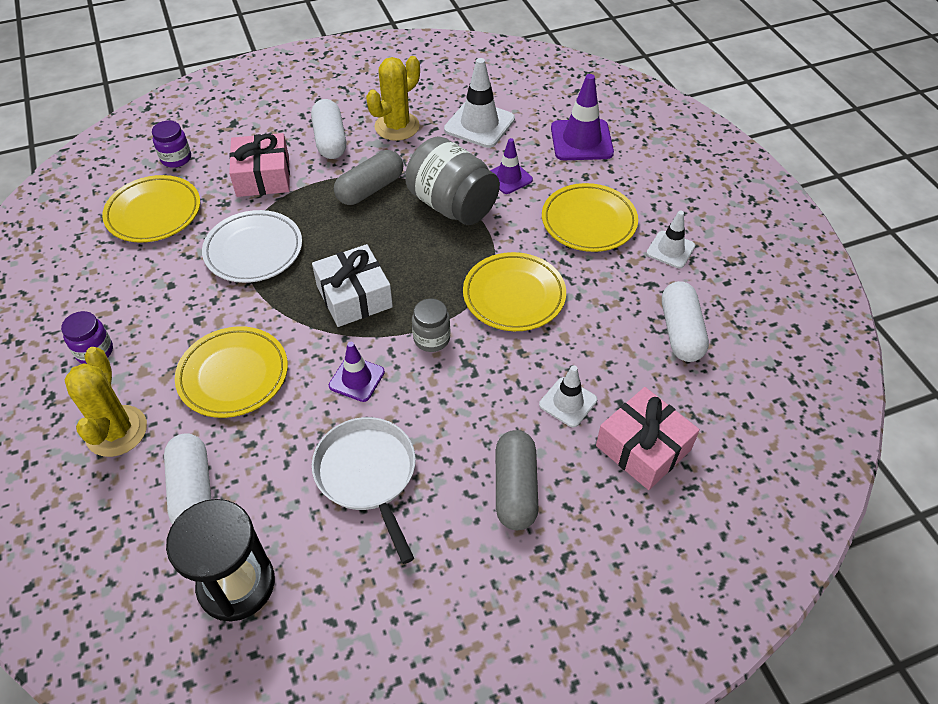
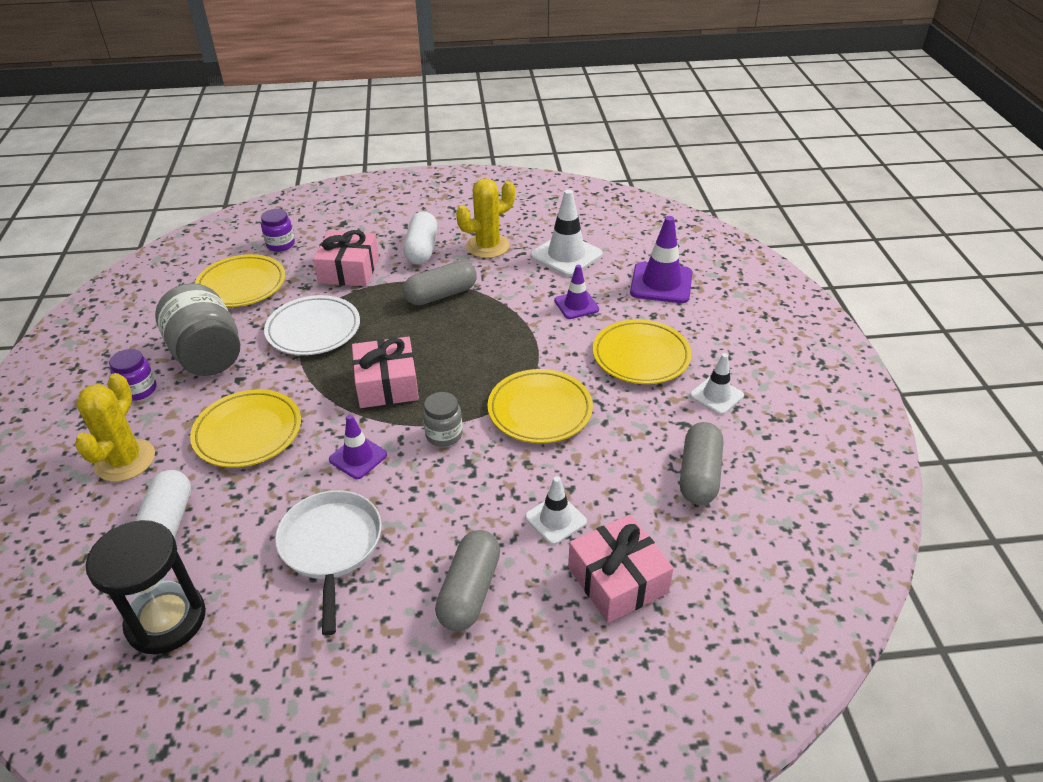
camera: 15 degrees right, 10 degrees down
(354, 296) = (387, 384): white gift -> pink gift
(452, 205) = (512, 321): grey jar -> grey jar (207, 355)
(680, 332) = (699, 475): white capsule -> grey capsule

